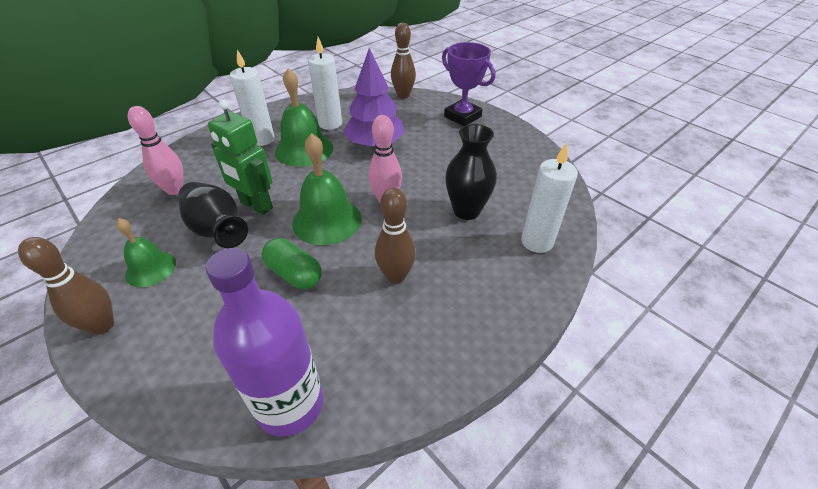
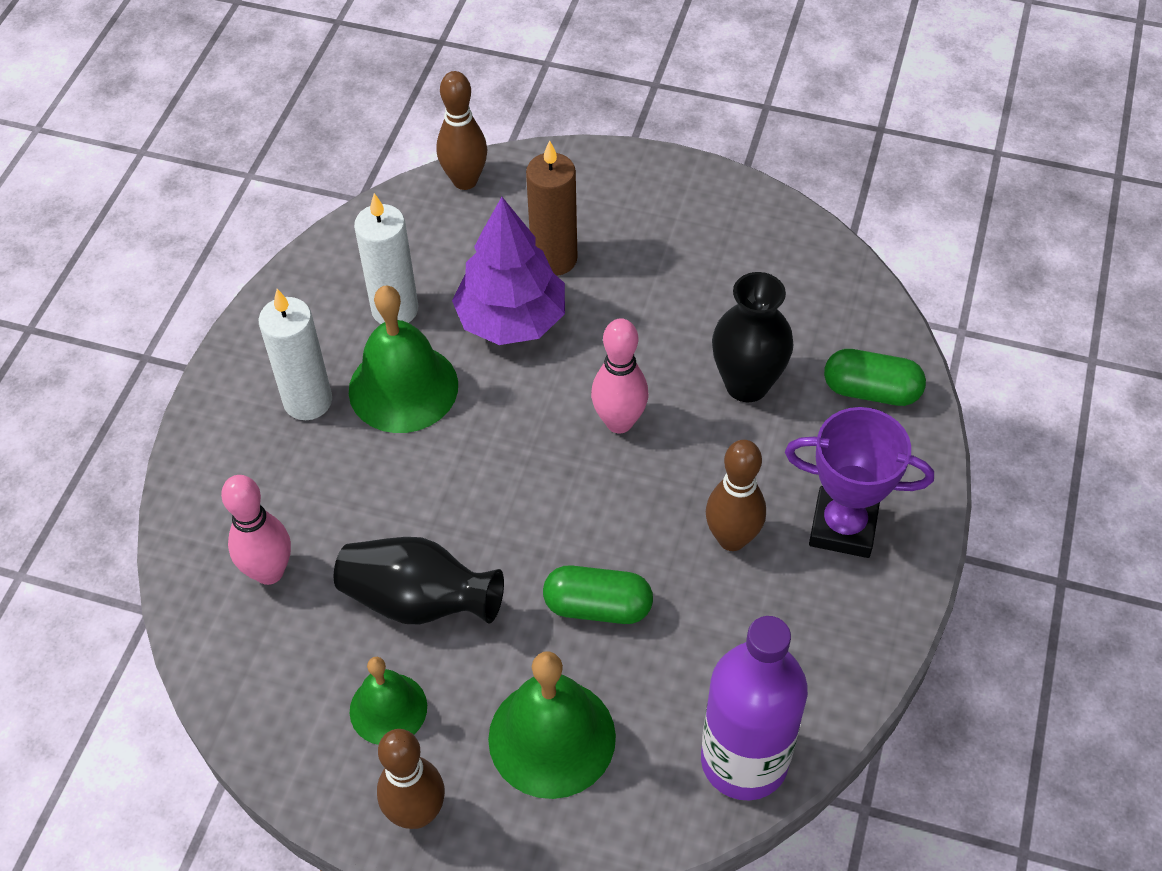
camera: 30 degrees left, 10 degrees up
(256, 205) = (433, 532): green robot -> none
(327, 220) = (565, 501): green bell -> green bell (552, 737)
(415, 131) = (554, 259): none -> brown candle
(462, 117) = (606, 190): purple trophy -> purple trophy (843, 527)
(537, 242) = (871, 391): white candle -> green capsule

